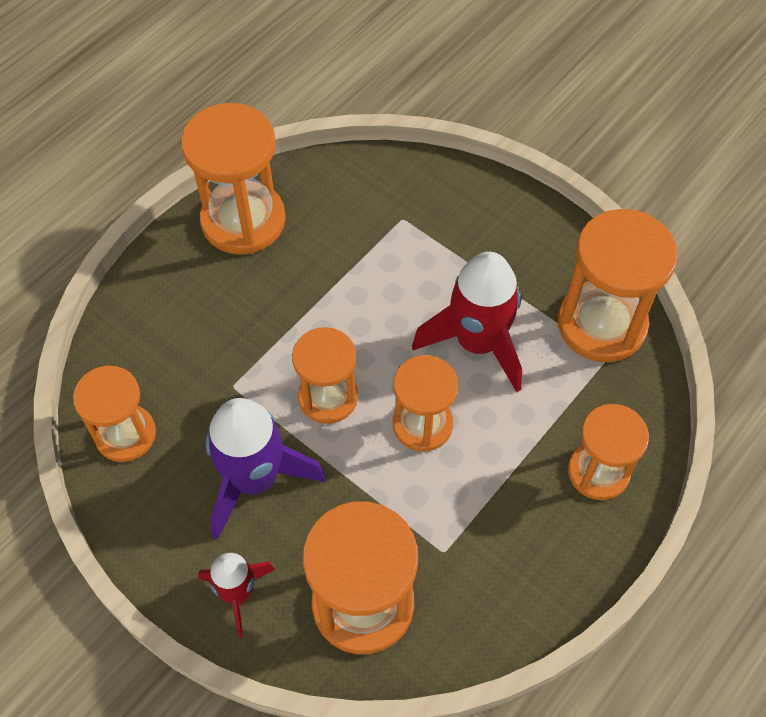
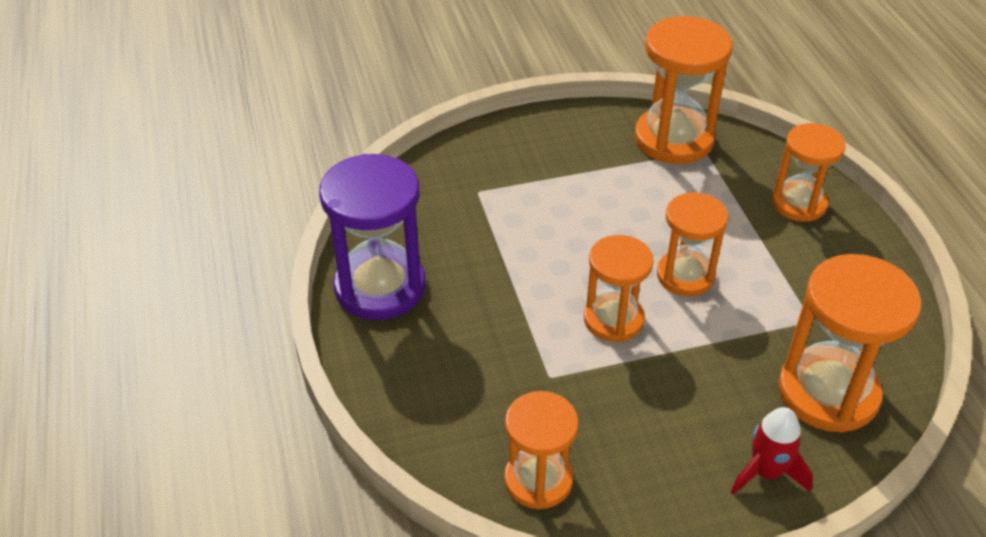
camera: 55 degrees left, 15 degrees down
(243, 220) = (380, 287): orange hourglass -> purple hourglass
(255, 479) = (658, 406): purple rocket -> none
(478, 343) = (635, 208): red rocket -> none

